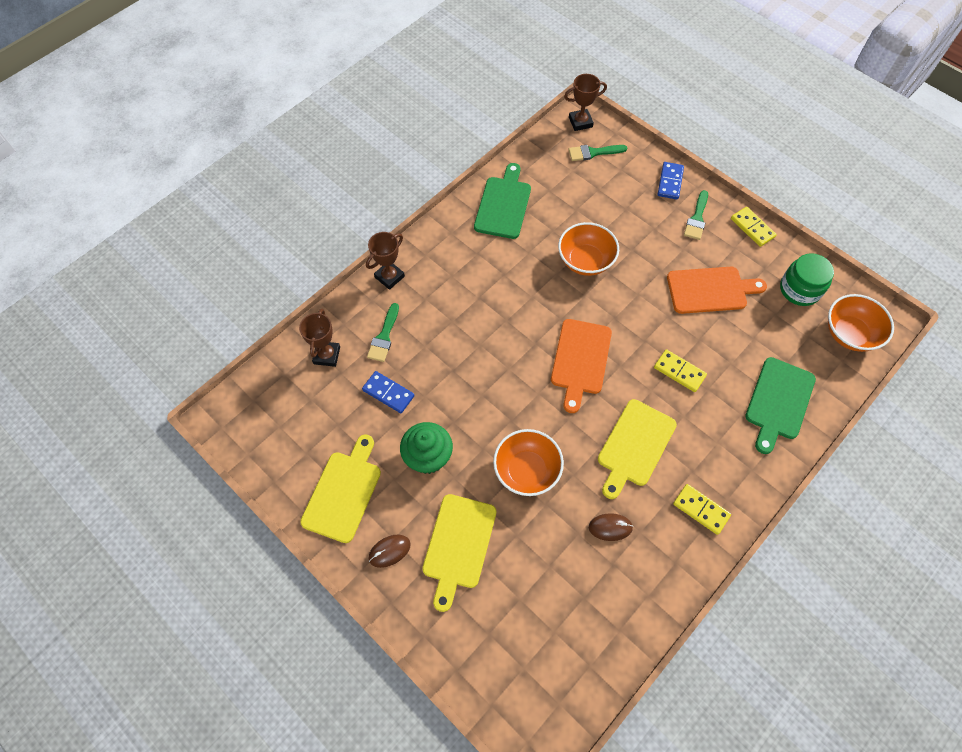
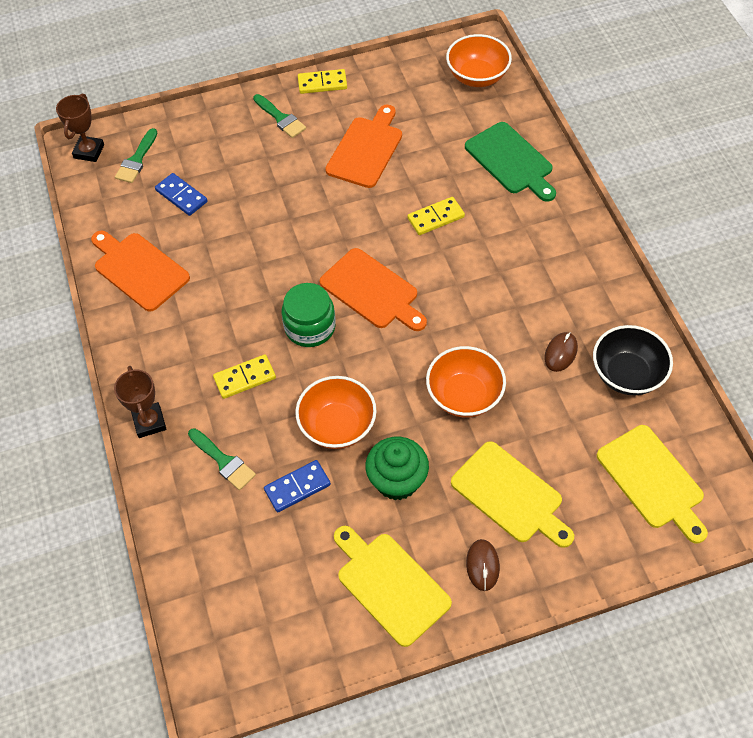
camera: 60 degrees left, 5 degrees down
(327, 355) = (207, 532): brown trophy -> none
(503, 205) = (139, 269): green cutting board -> orange cutting board
(585, 261) = (262, 231): orange bowl -> orange bowl (337, 425)
(622, 591) = (626, 374): none -> black bowl
(634, 446) = (490, 292): yellow cutting board -> yellow cutting board (652, 480)
(670, 182) = (223, 117): blue domino -> blue domino (181, 196)
(701, 509) = (581, 272): yellow domino -> yellow domino (245, 378)
(799, 289) = (410, 85): green jar -> green jar (310, 327)

